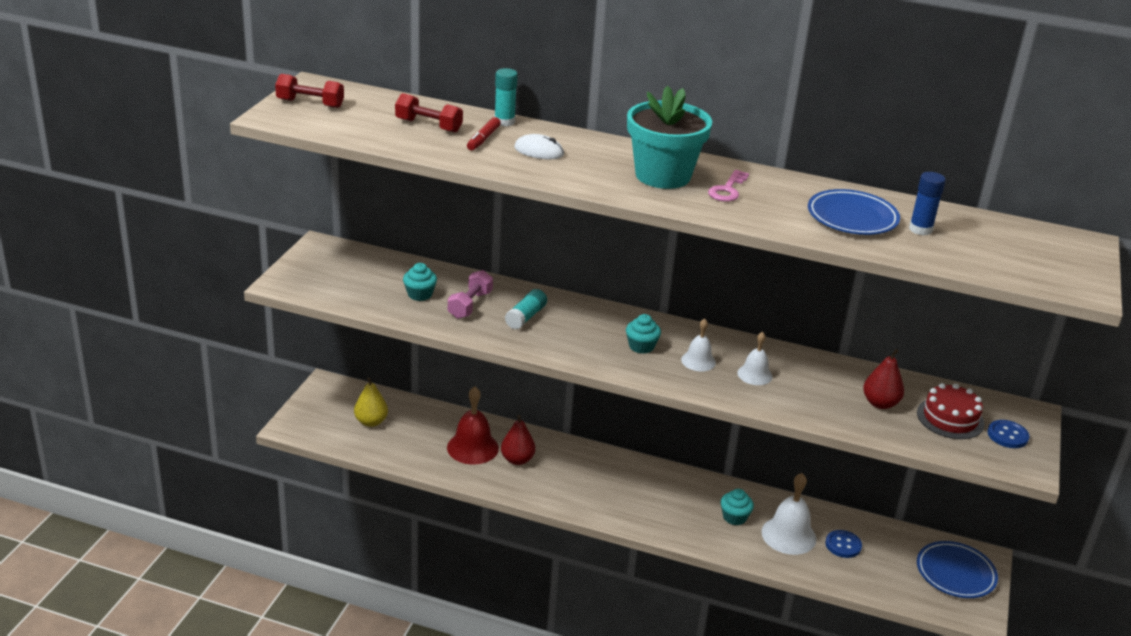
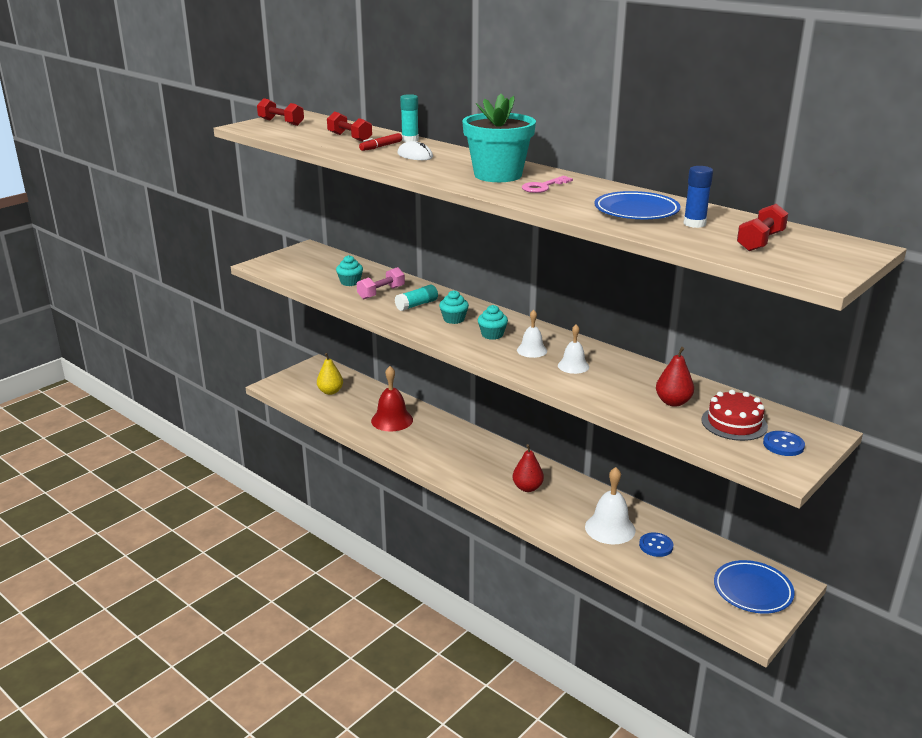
camera: 25 degrees right, 5 degrees down
(517, 460) = (420, 434): red pear -> red pear (527, 488)
(734, 517) = (570, 506): turquoise cupcake -> turquoise cupcake (454, 319)
(998, 247) = (760, 241): none -> red dumbbell

